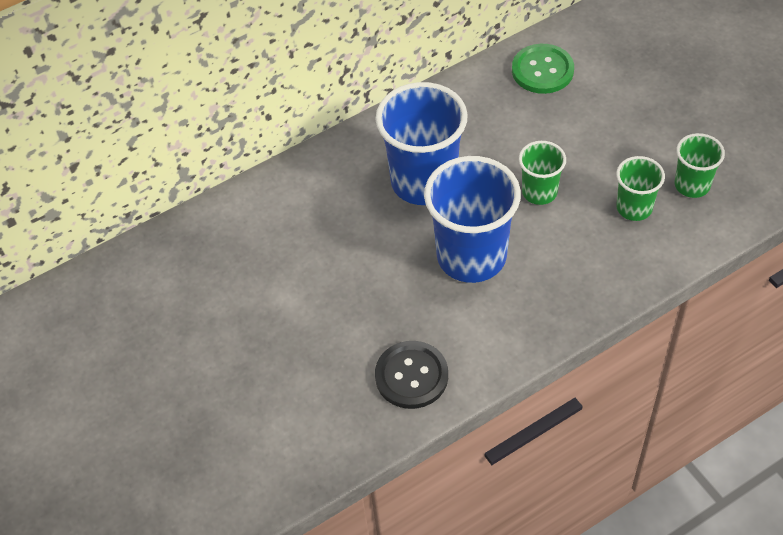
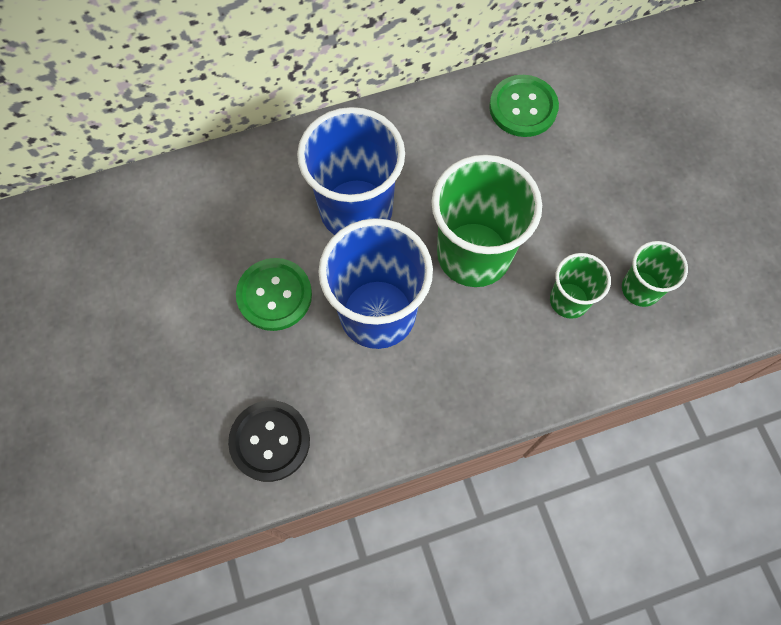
camera: 10 degrees right, 15 degrees up
(375, 263) = (274, 295): none -> green button
(539, 192) = (473, 254): green cup -> green cup, size x1.90

